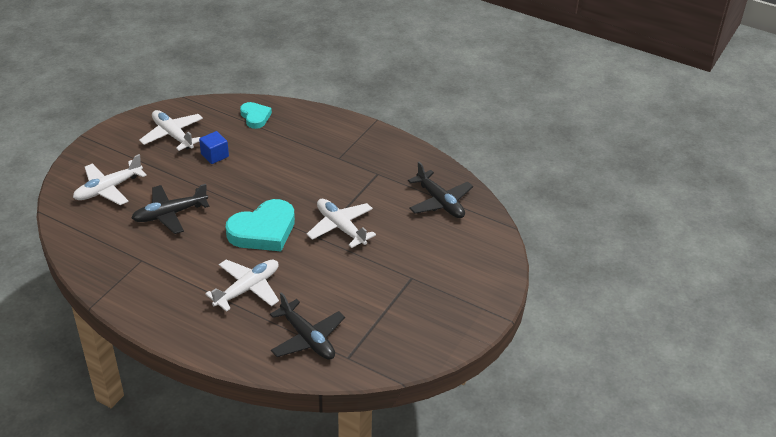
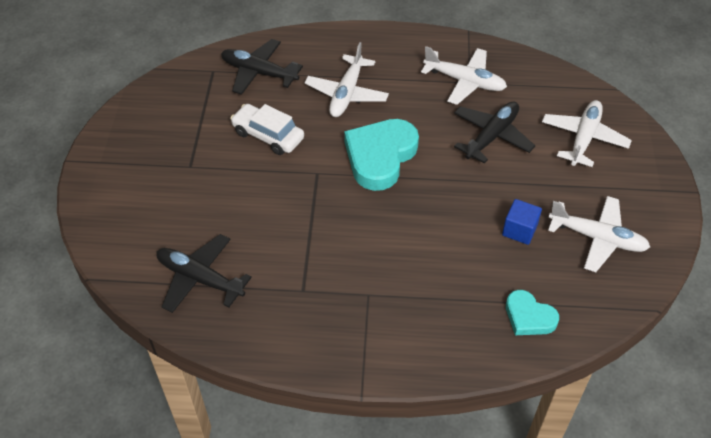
camera: 155 degrees right, 10 degrees up
(336, 278) = (268, 135): none -> white car
(340, 227) = (300, 194): white plane -> white plane (465, 81)

